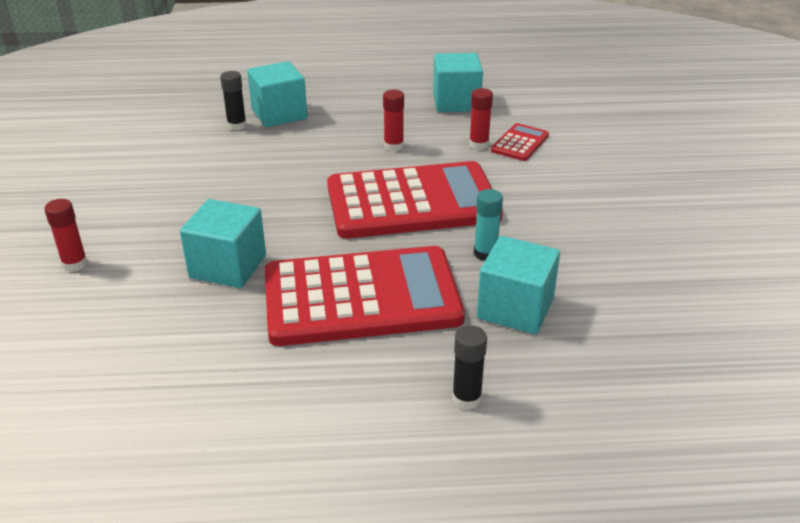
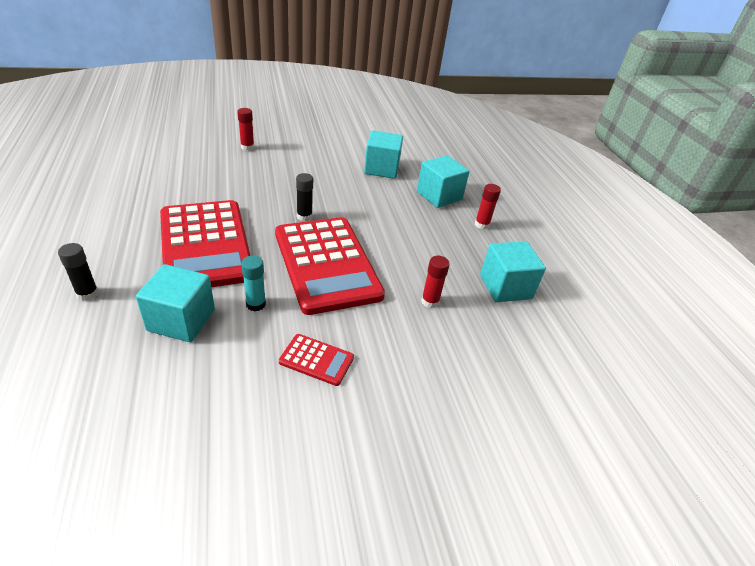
camera: 75 degrees right, 5 degrees up
(228, 266) = (243, 192): turquoise cube -> turquoise cube (381, 169)
(237, 126) = (414, 180): black glue stick -> black glue stick (304, 216)
(393, 146) = (410, 252): red glue stick -> red glue stick (481, 225)
(520, 143) = (443, 330): red calculator -> red calculator (316, 360)

